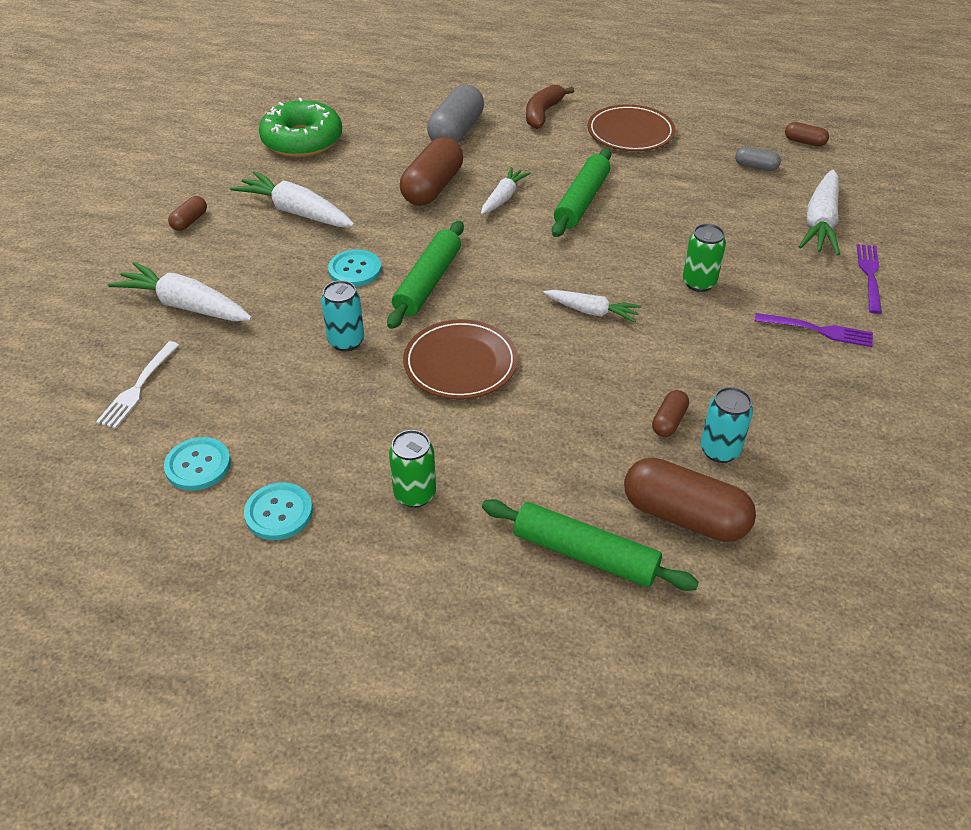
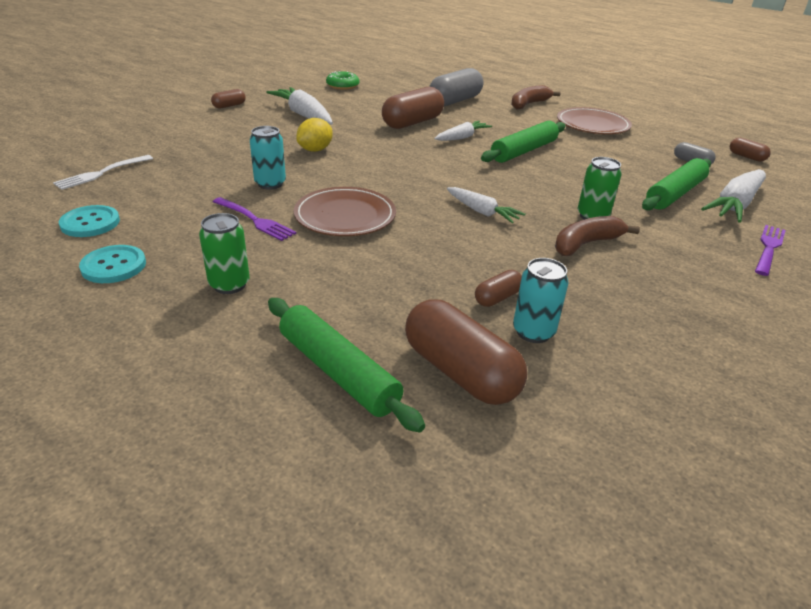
camera: 20 degrees right, 10 degrees down
(185, 305) = (180, 142): white carrot -> none
(302, 140) = (342, 86): green donut -> green donut, size x0.54
(355, 270) = (315, 150): turquoise button -> yellow lemon
(427, 282) = (362, 167): green rolling pin -> green rolling pin (674, 194)
(711, 324) = (586, 244): none -> brown banana
(818, 330) = (692, 272): purple fork -> purple fork (255, 220)

